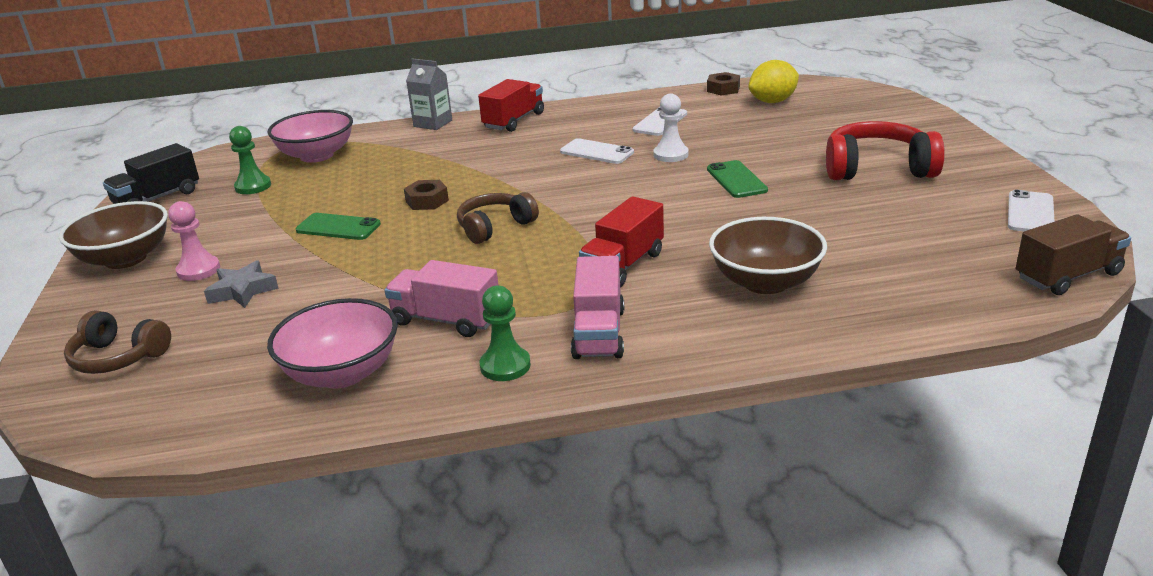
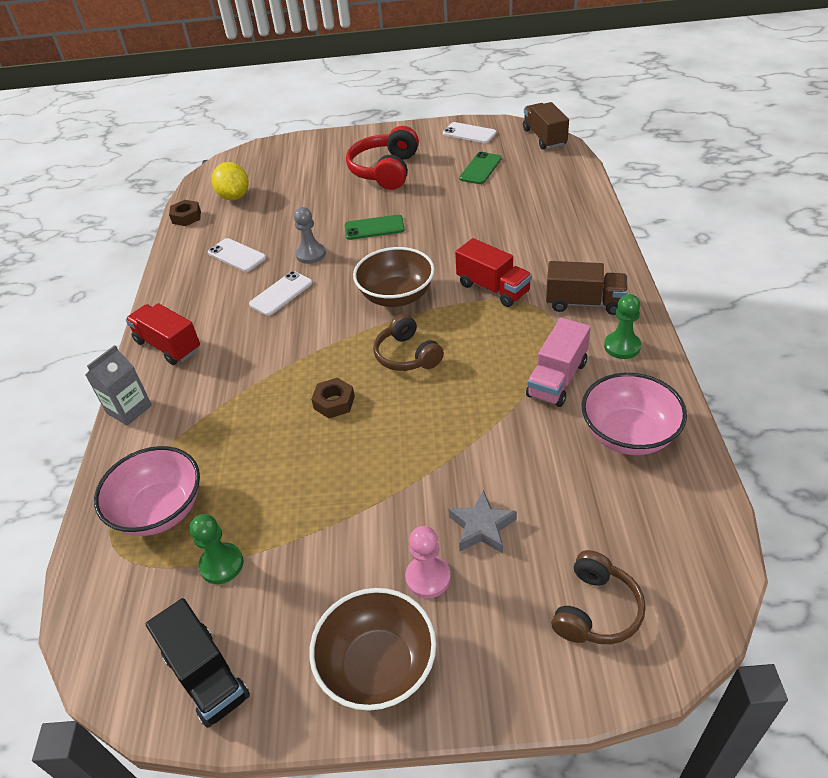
camera: 80 degrees left, 15 degrees up
(338, 227) = (367, 466): green phone -> green phone (480, 168)
(599, 333) = (584, 303): pink truck -> brown truck
(671, 155) = (311, 254): white pawn -> grey pawn
(765, 282) = (530, 231): brown bowl -> brown bowl (396, 296)

